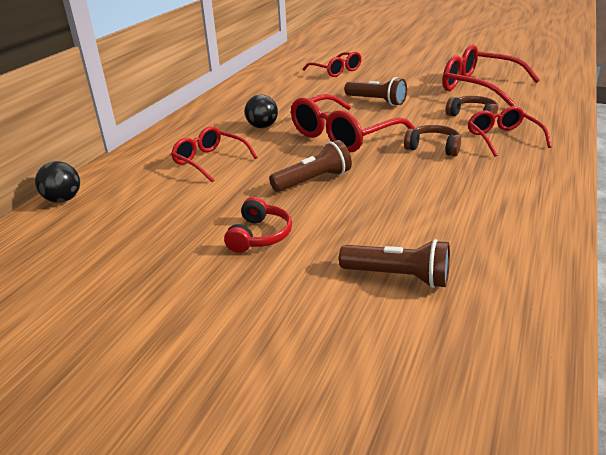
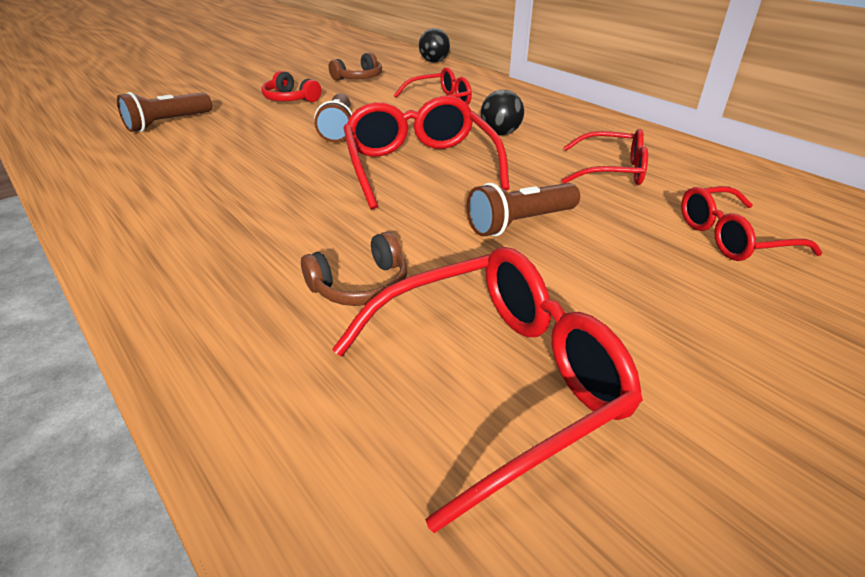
camera: 115 degrees right, 5 degrees up
(433, 148) = (309, 206): brown headphones -> brown headphones (359, 78)
(502, 138) = (253, 269): red glasses -> red glasses (611, 170)

